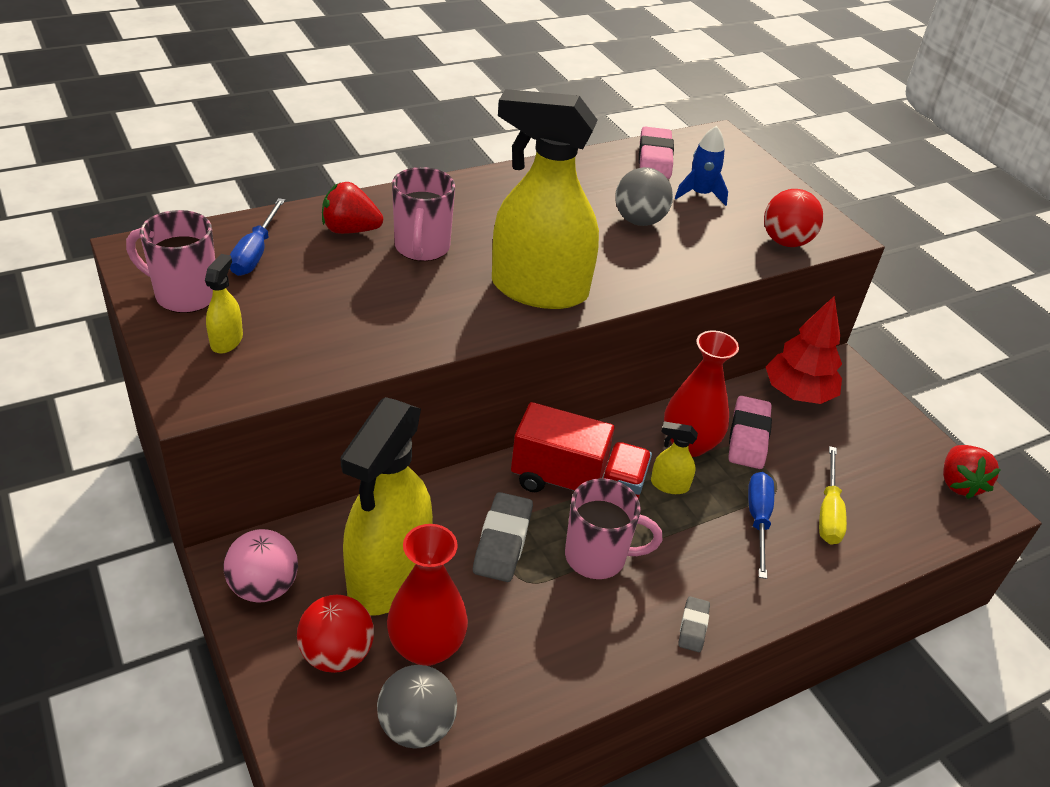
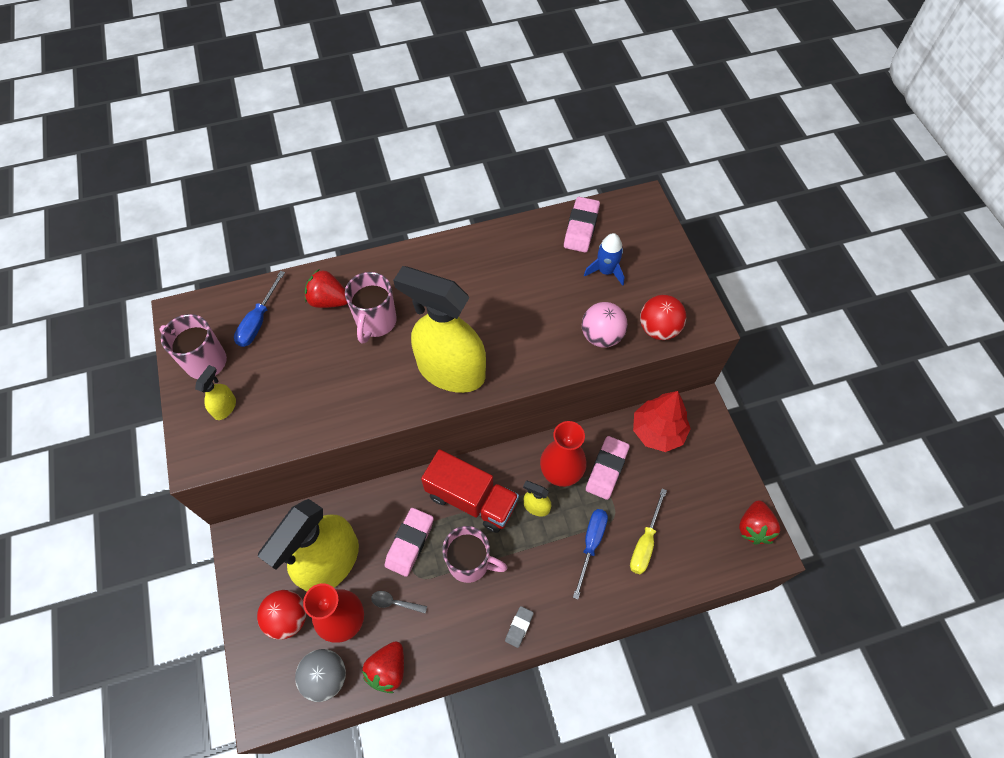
camera: 15 degrees right, 20 degrees up
(264, 587) = (252, 561): pink ball -> pink ball (601, 336)
(500, 616) = (395, 603): none -> grey spoon
(502, 542) = (410, 543): grey eraser -> pink eraser
(513, 704) = (388, 669): none -> red strawberry
(639, 220) = (547, 300): grey ball -> none

